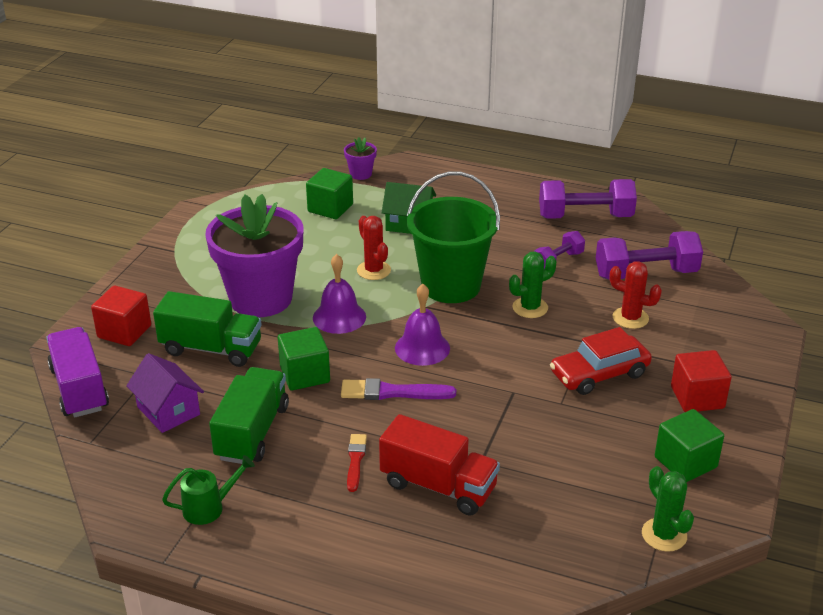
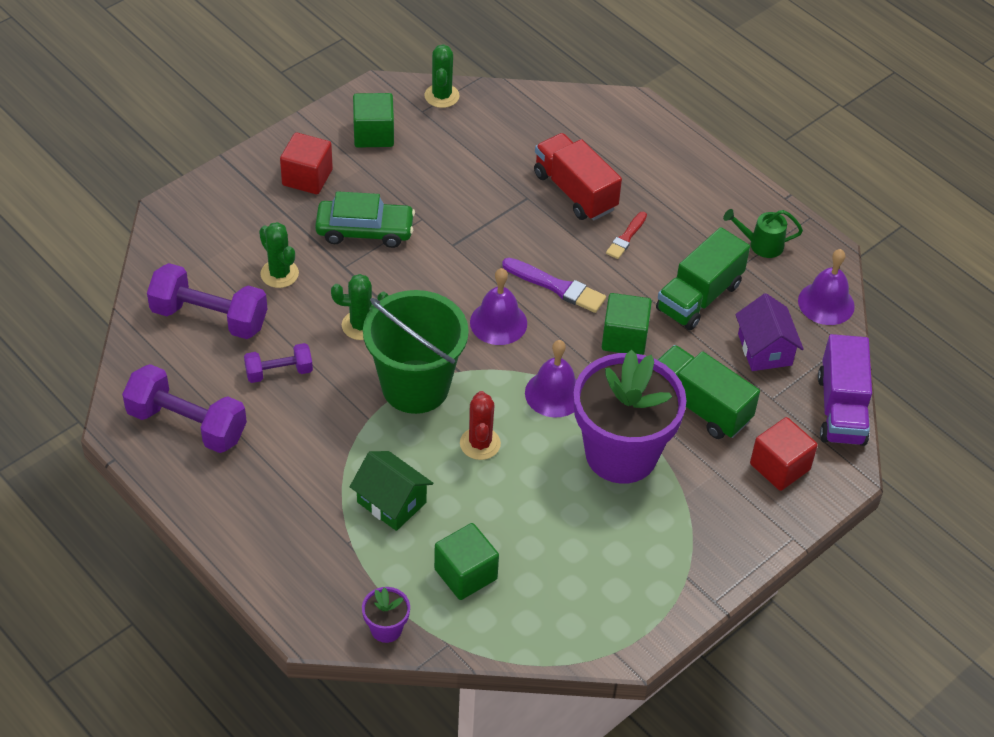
camera: 155 degrees left, 15 degrees up
(118, 474) = (826, 303): none -> purple bell
(599, 374) = (365, 231): red car -> green car
(630, 318) = (279, 274): red cactus -> green cactus

